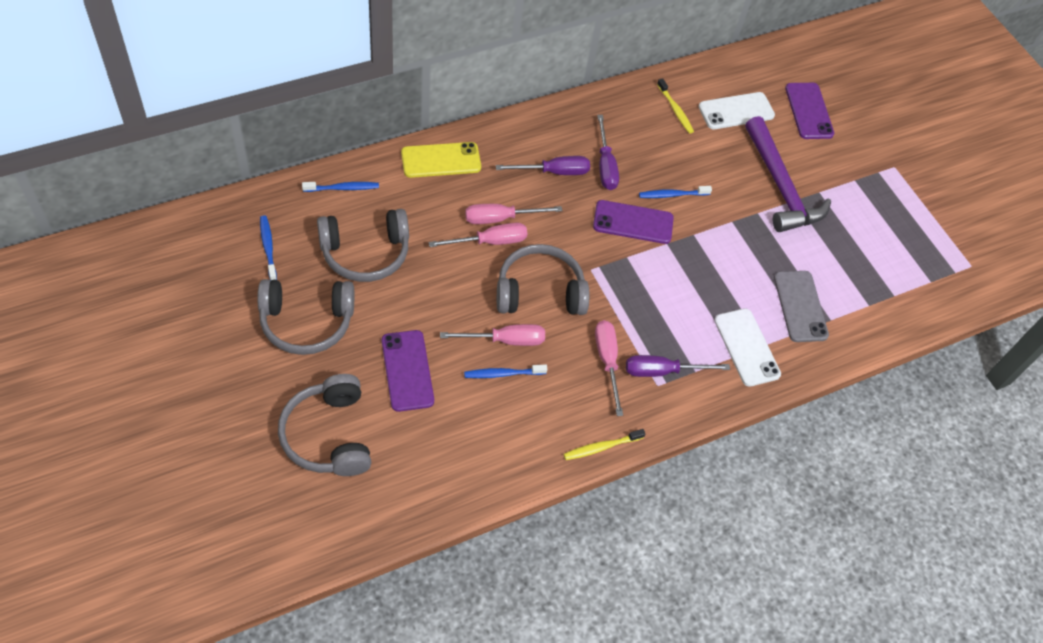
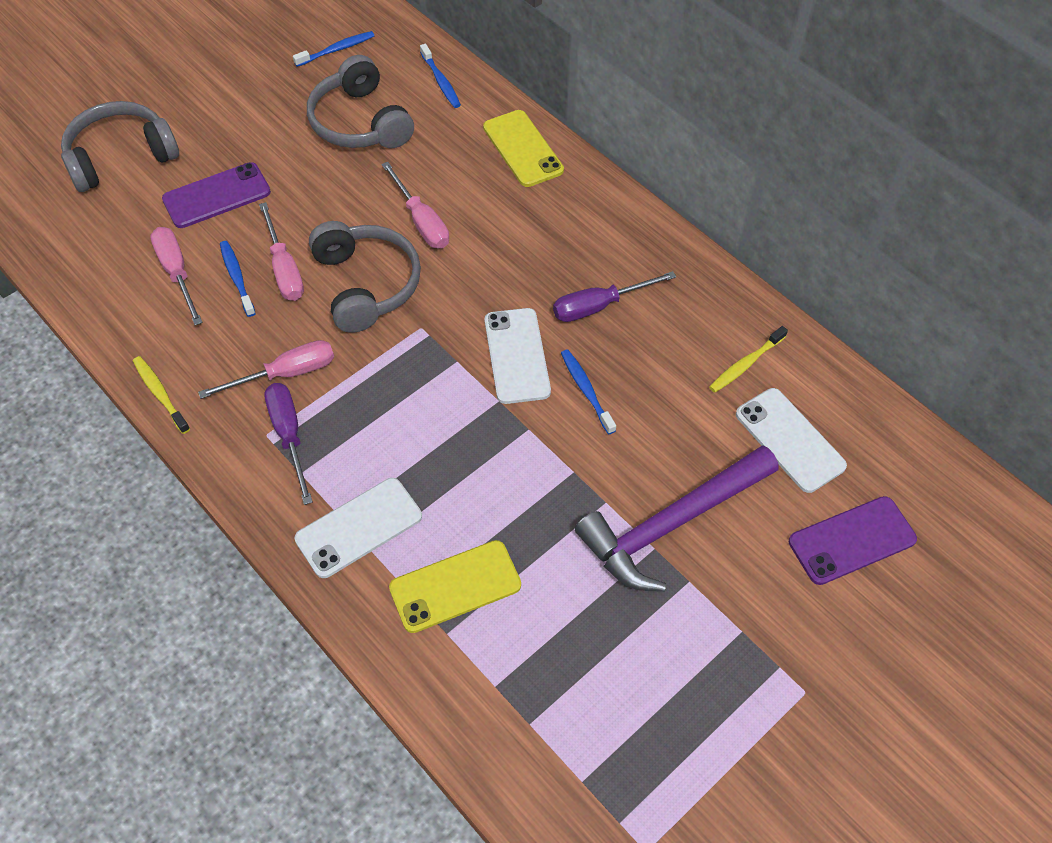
camera: 80 degrees right, 0 degrees up
(306, 322) = (253, 103): grey headphones -> none
(500, 218) = (461, 222): pink screwdriver -> pink screwdriver (177, 273)
(553, 172) = (560, 256): purple screwdriver -> none
(633, 222) = (517, 356): purple phone -> white phone
(800, 306) = (455, 586): grey phone -> yellow phone

